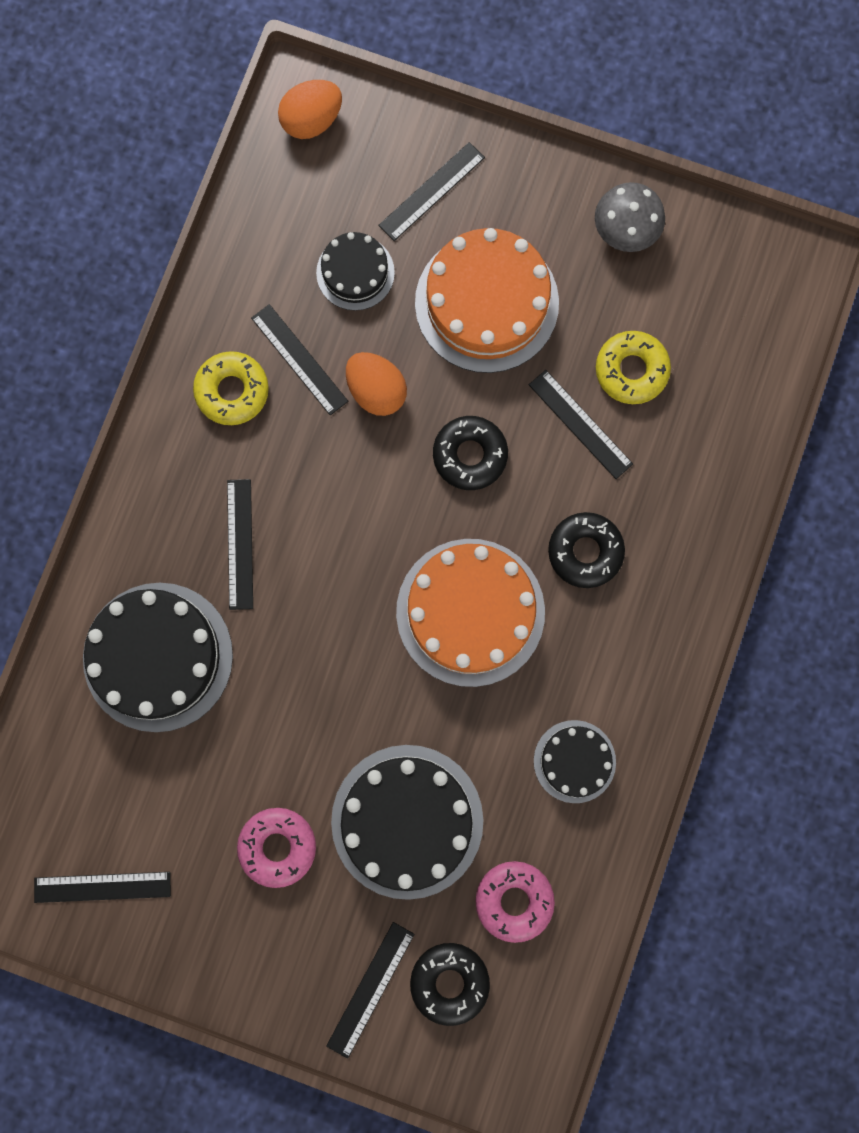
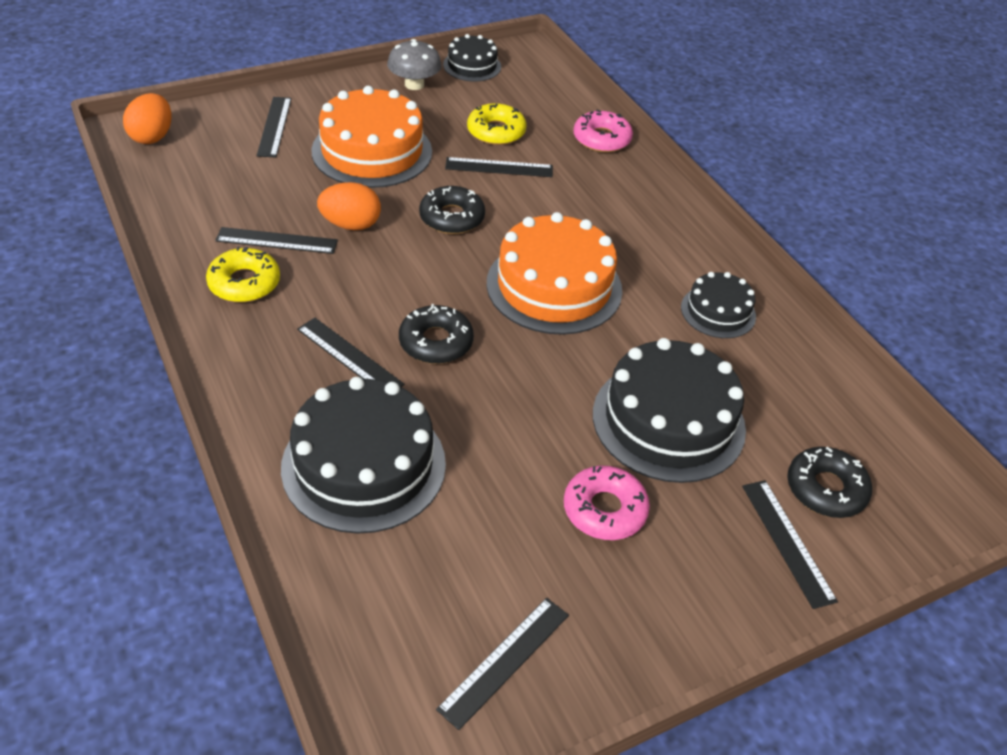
camera: 50 degrees left, 35 degrees down
(355, 272) = (266, 183): black cake -> black cake (472, 66)
(514, 900) = (792, 408): pink donut -> pink donut (601, 139)
(585, 551) = (580, 216): black donut -> black donut (436, 342)

